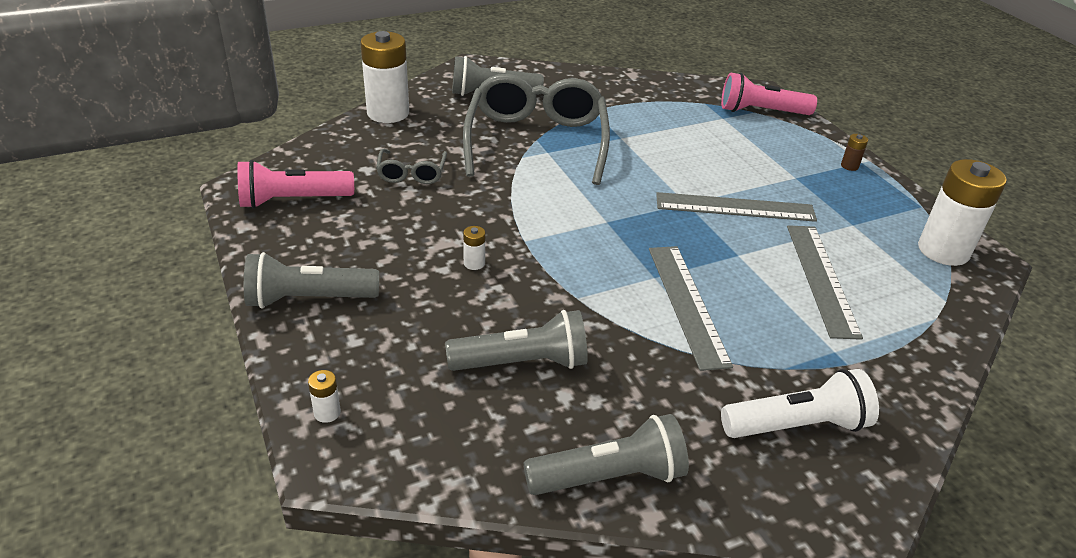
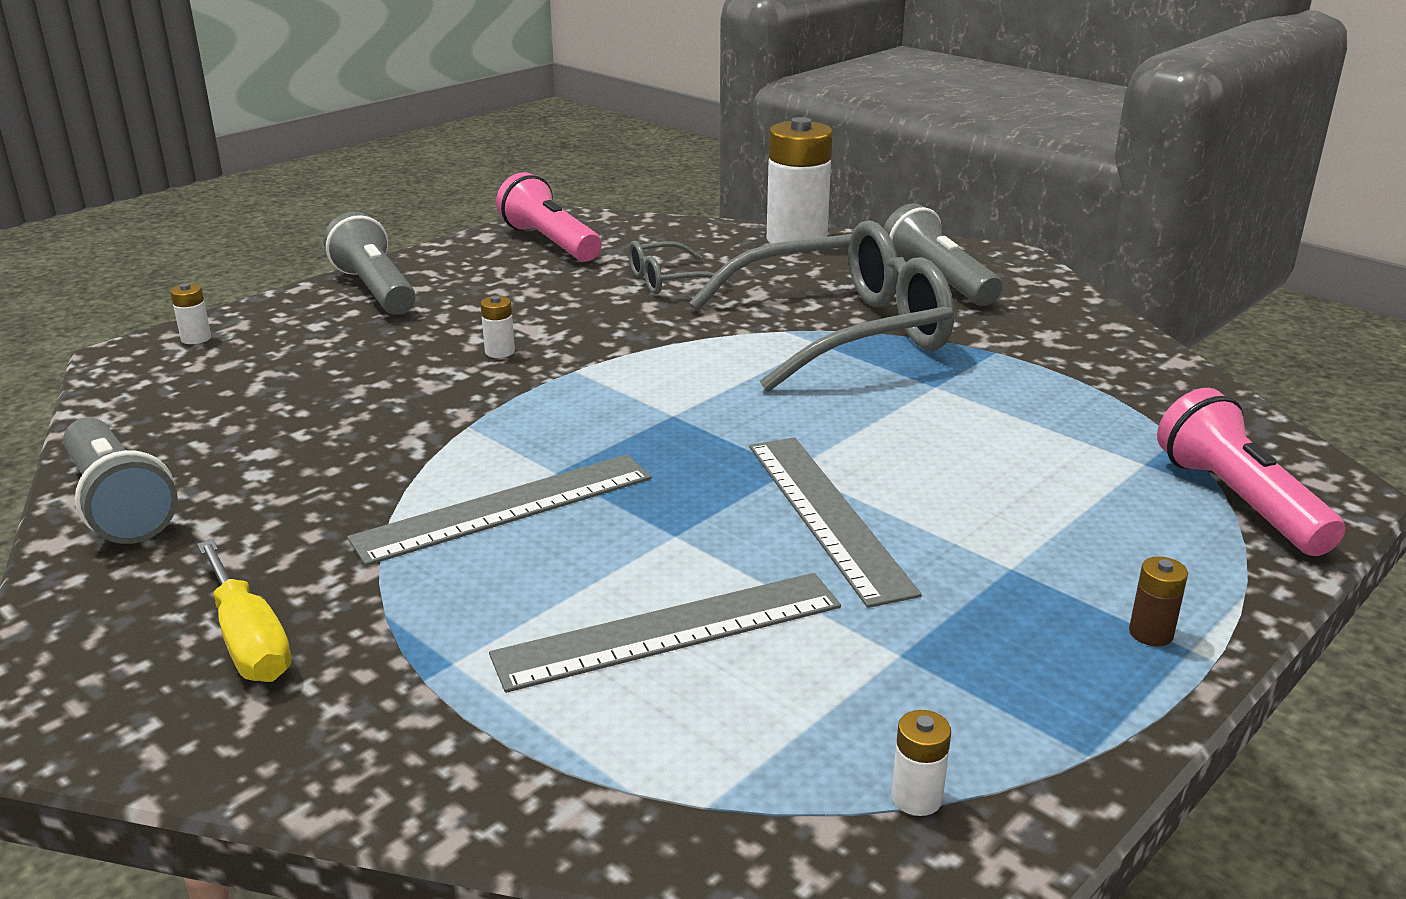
camera: 70 degrees right, 10 degrees down
(522, 362) = (314, 416): grey flashlight -> none
(797, 425) = (249, 640): white flashlight -> yellow screwdriver
(943, 251) = (916, 798): white battery -> white battery, size x0.40

